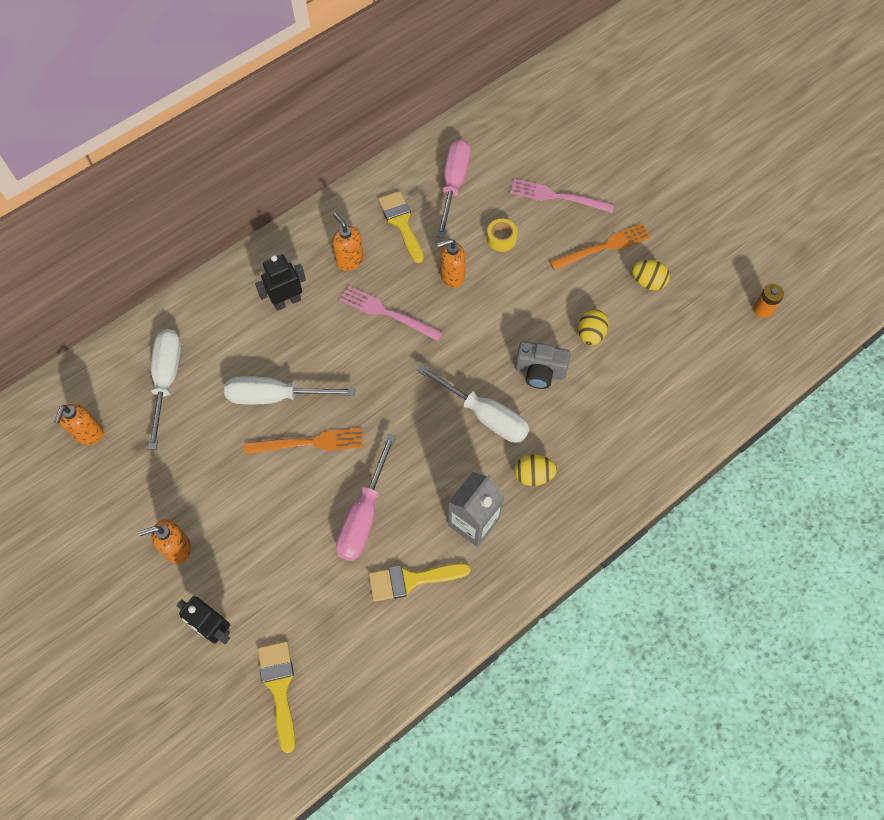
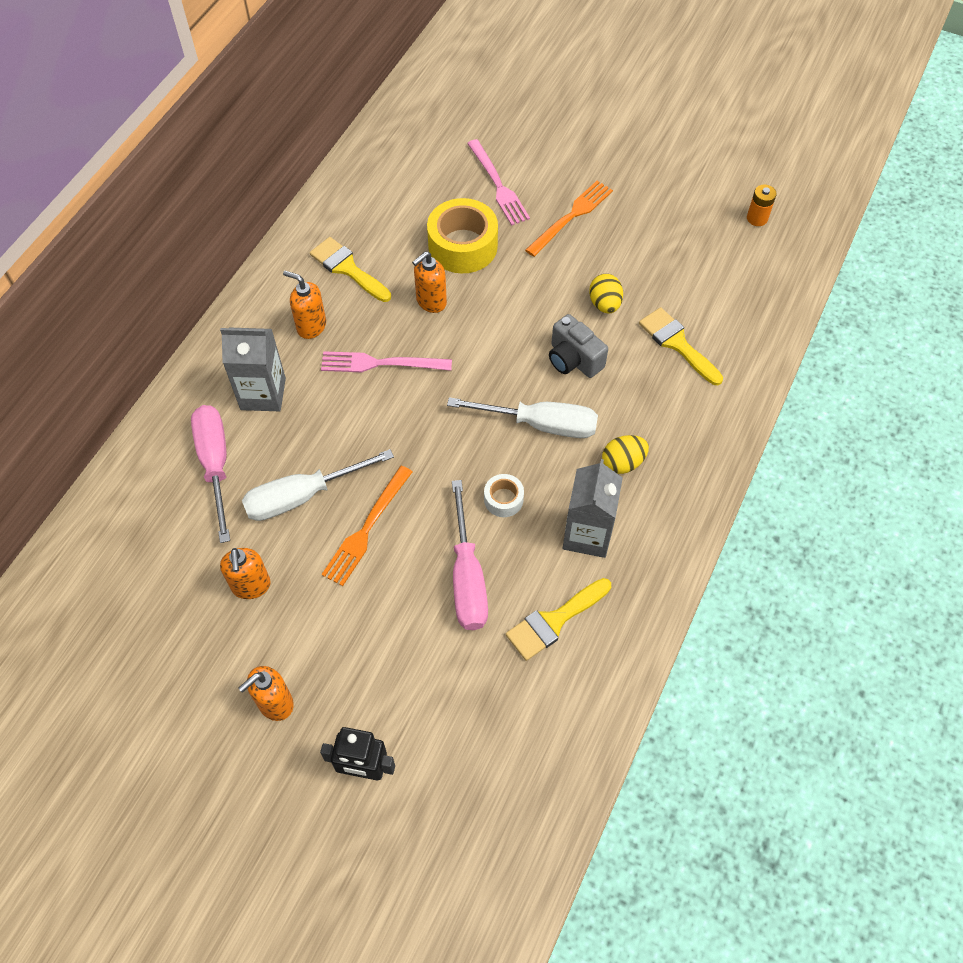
camera: 25 degrees left, 5 degrees down
(89, 434) = (101, 625): orange soap dispenser -> orange soap dispenser (251, 586)
(167, 380) = (166, 529): white screwdriver -> none
(279, 687) = (471, 798): yellow brush -> yellow brush (677, 344)
(287, 301) = (263, 394): black robot -> grey carton
(309, 443) = (366, 528): orange fork -> orange fork turned 150 degrees clockwise
(423, 464) = (503, 499): none -> white tape
(453, 184) = (383, 211): pink screwdriver -> pink screwdriver (215, 464)
(501, 239) = (462, 246): yellow tape -> yellow tape, size x2.02
(540, 372) = (573, 359): grey camera -> grey camera turned 60 degrees clockwise
(557, 196) = (498, 185): pink fork -> pink fork turned 105 degrees counterclockwise
(647, 282) = (633, 234): yellow egg -> none

